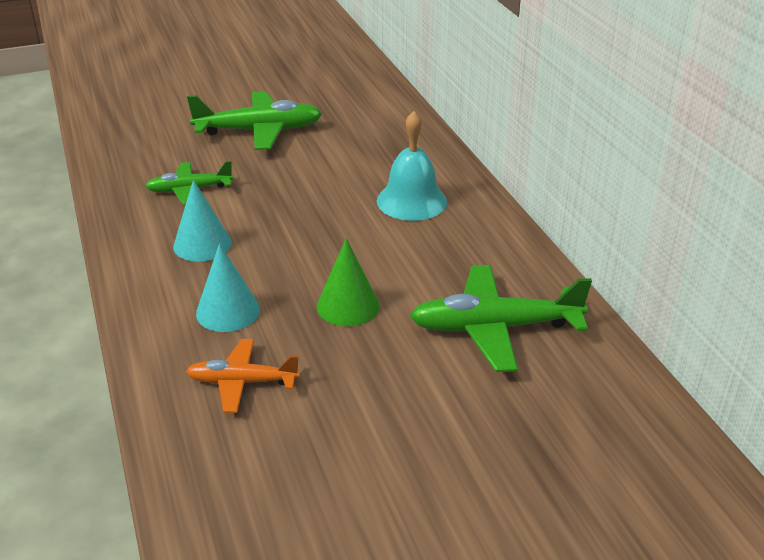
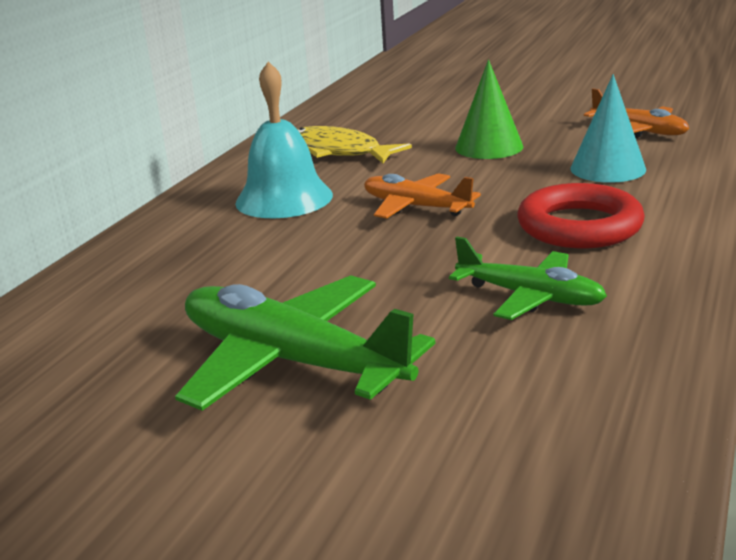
camera: 135 degrees left, 10 degrees down
(202, 244) = (579, 226): turquoise cone -> red ring
(319, 224) = (415, 207): none -> orange plane
(455, 256) = (338, 152): none -> yellow fish
(494, 328) = (398, 114): green plane -> none

